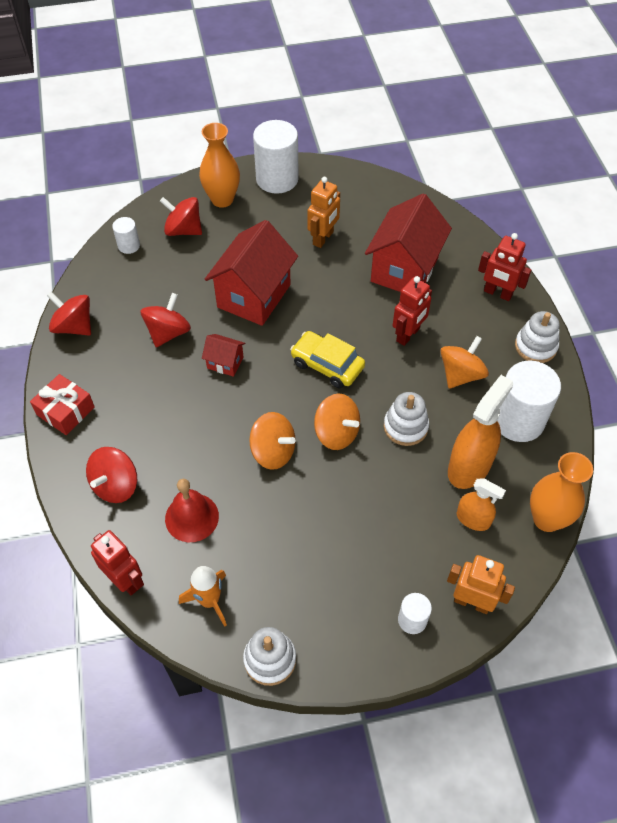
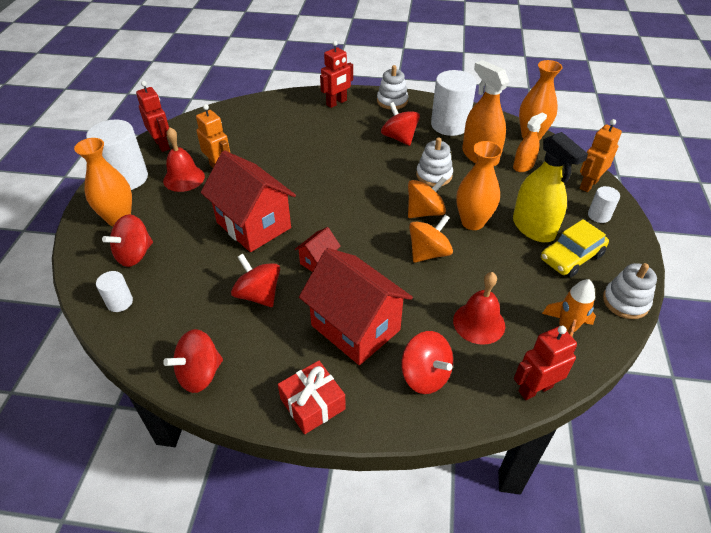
camera: 70 degrees left, 10 degrees down
(296, 218) = (184, 178): none -> red bell
(327, 365) = (355, 200): yellow car -> yellow car (571, 257)
(339, 483) = (472, 222): none -> orange vase
(356, 547) = (533, 228): none -> yellow spray bottle
(404, 270) = (285, 137): red house -> red house (355, 327)
(408, 335) = (349, 151): red robot -> red robot (162, 145)
(461, 374) = (399, 138): orange spinning top -> red spinning top

